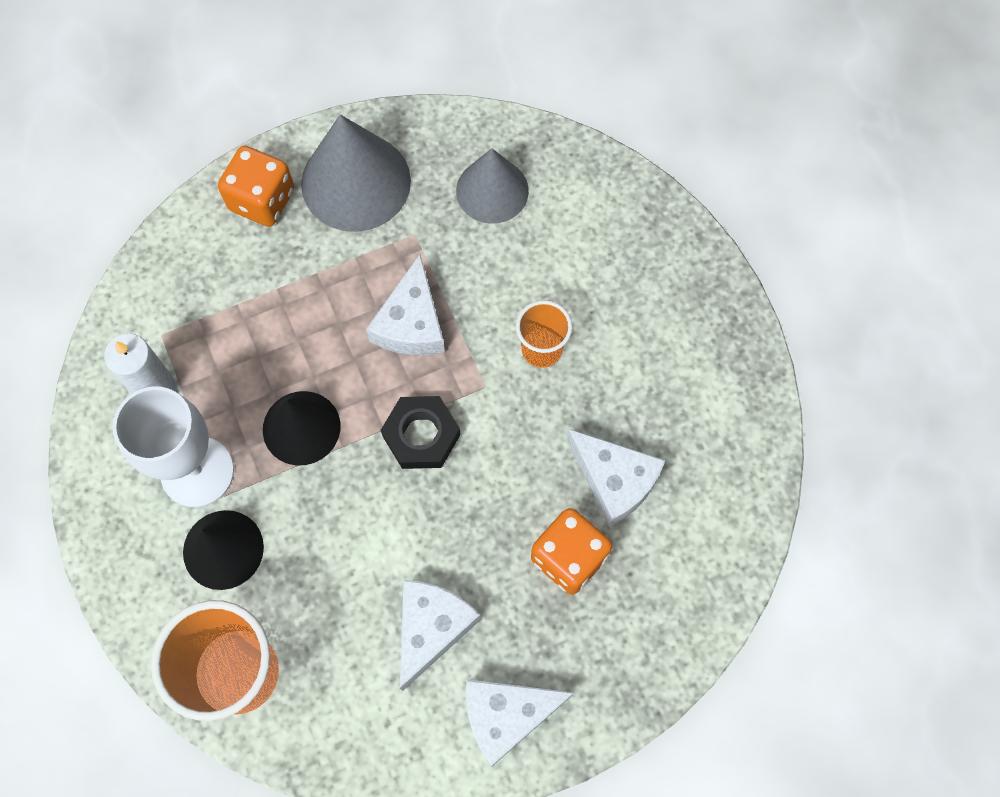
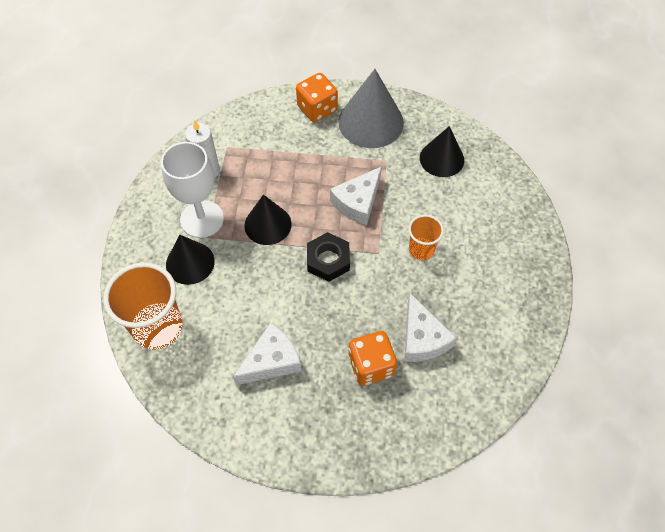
camera: 30 degrees right, 10 degrees down
(492, 190) = (441, 159): grey cone -> black cone
(507, 715) = (284, 431): white cheese -> none

